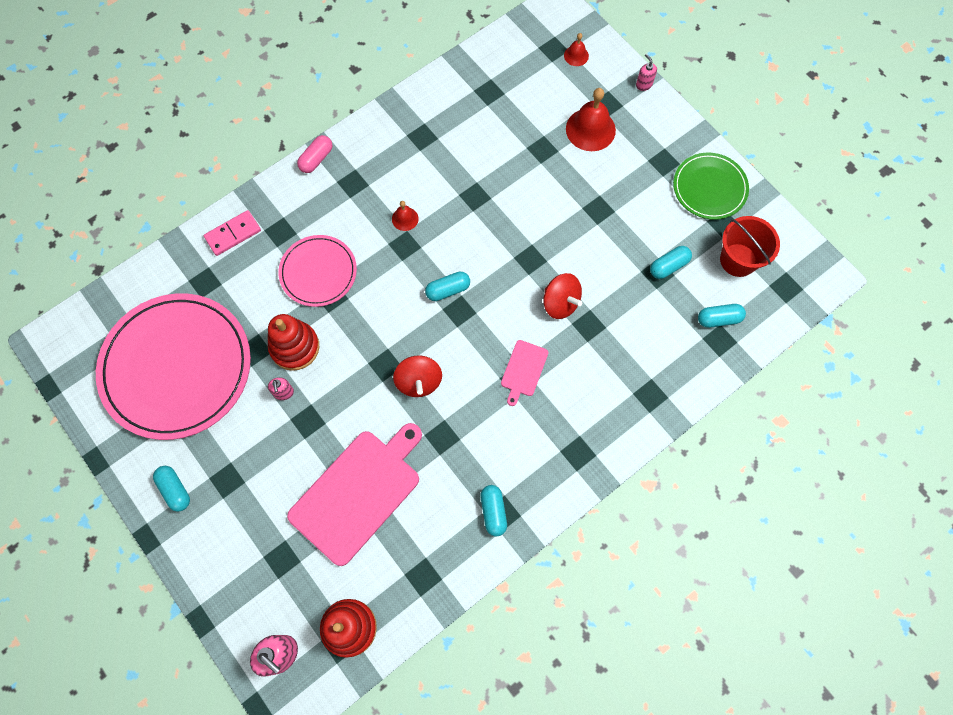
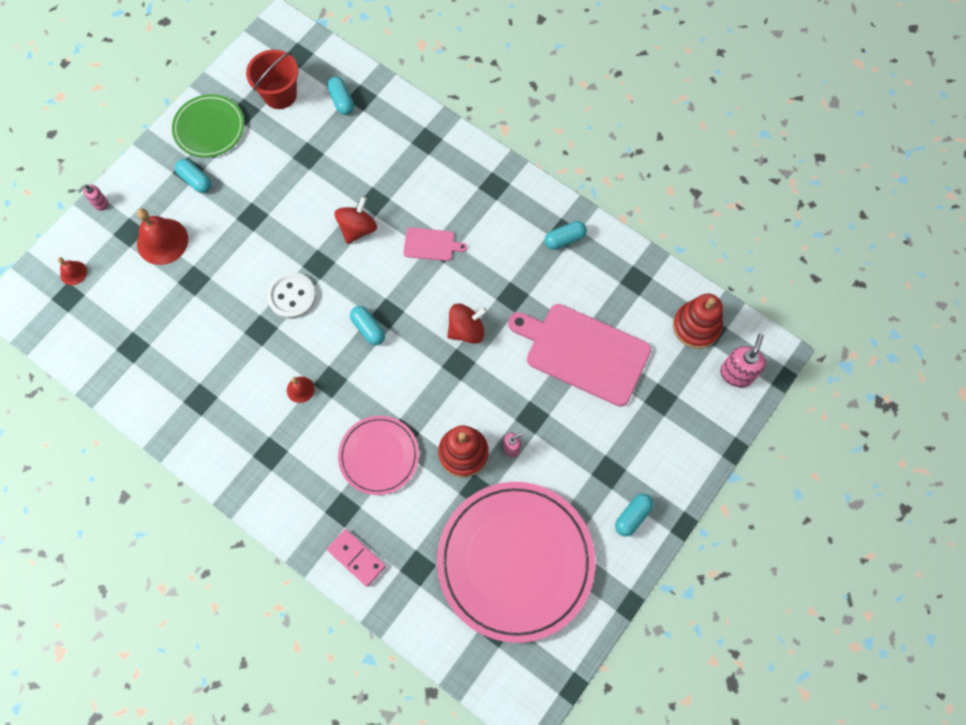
camera: 105 degrees left, 0 degrees up
(316, 159) = (248, 500): pink capsule -> none
(502, 229) = (292, 296): none -> white button
(668, 266) = (299, 147): turquoise capsule -> turquoise capsule (195, 180)

